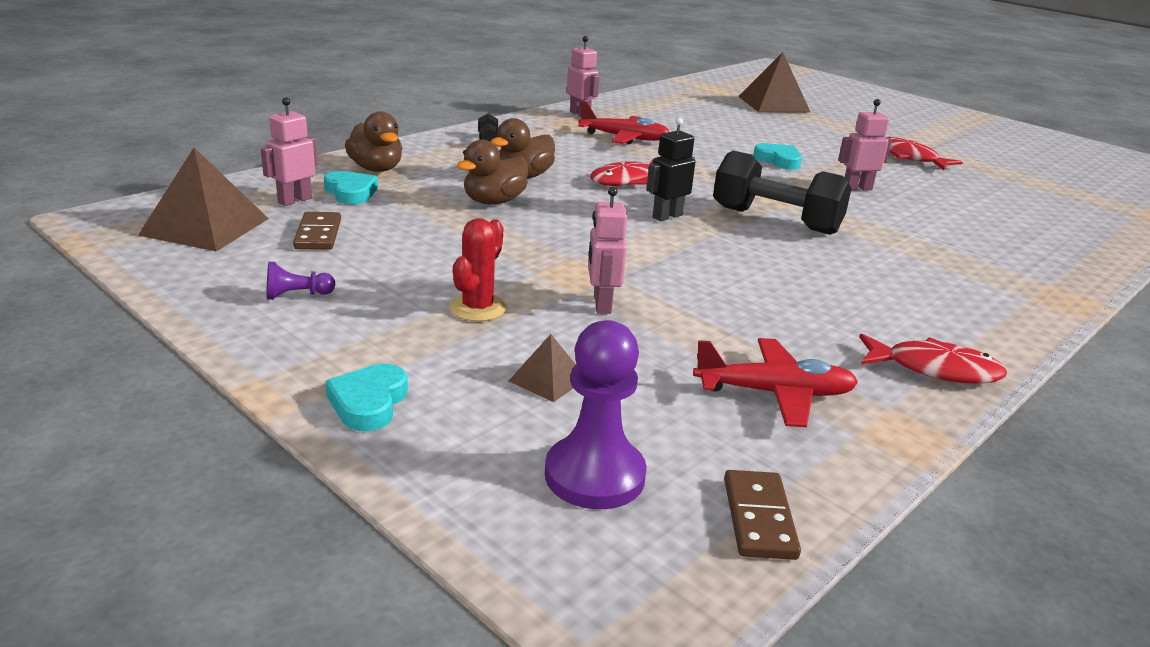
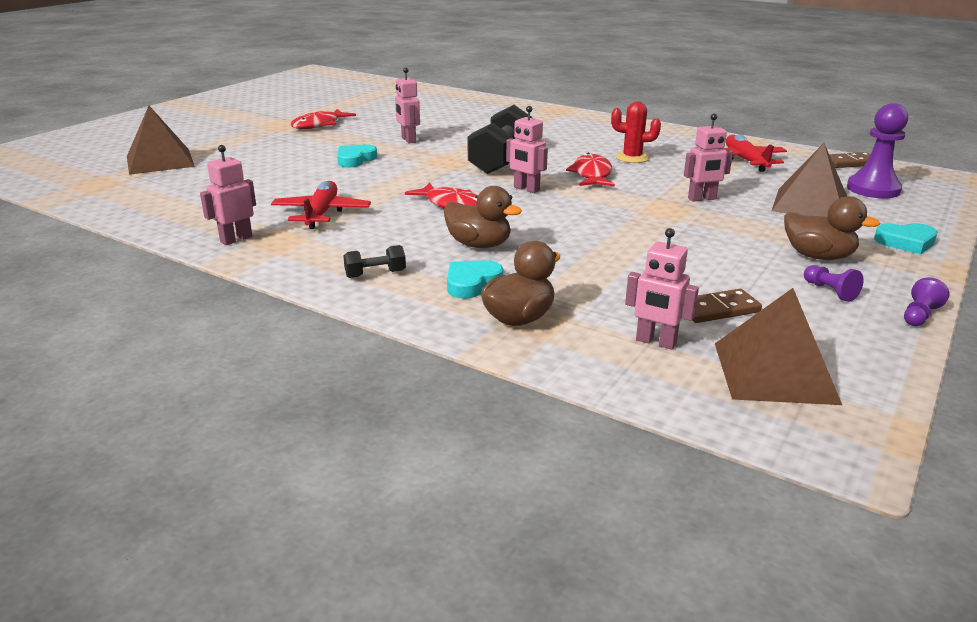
camera: 100 degrees left, 0 degrees up
(201, 323) = (919, 315): none -> purple pawn
(351, 192) = (602, 317): turquoise heart -> turquoise heart (472, 283)
(478, 308) = (757, 230): red cactus -> red cactus (632, 158)
(494, 201) = (557, 249): brown duck -> brown duck (818, 256)
(548, 379) = (810, 204): brown pyramid -> brown pyramid, size x2.00
(667, 216) = (526, 189): black robot -> pink robot
(935, 369) = (674, 134): red fish -> red fish (592, 174)

